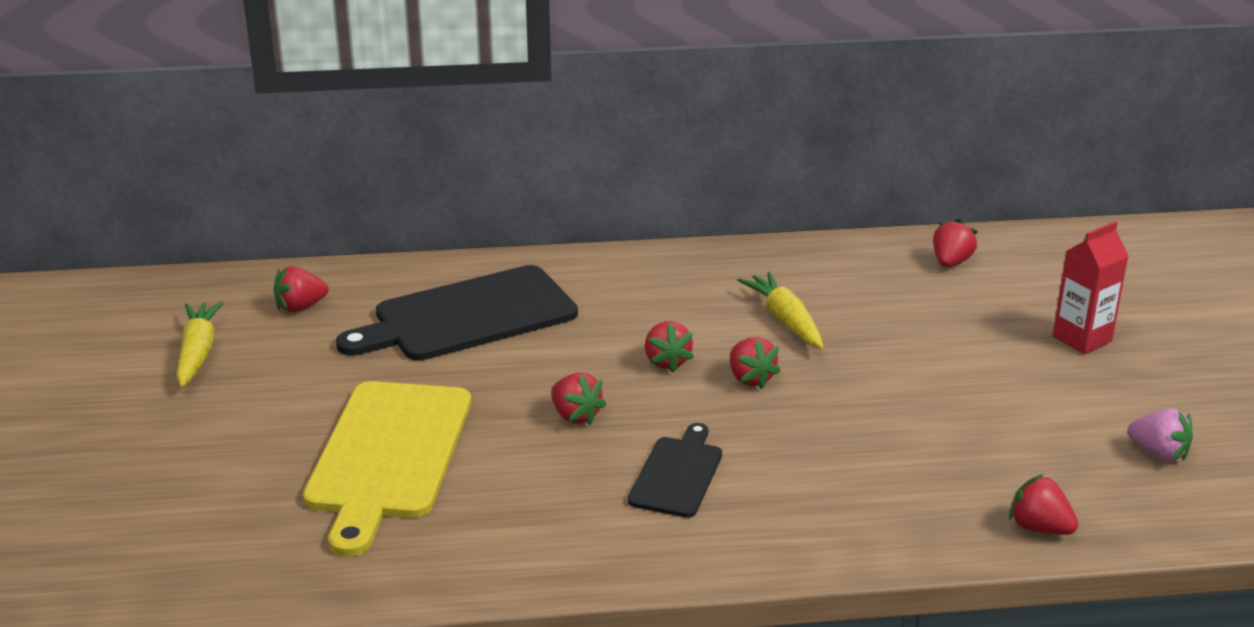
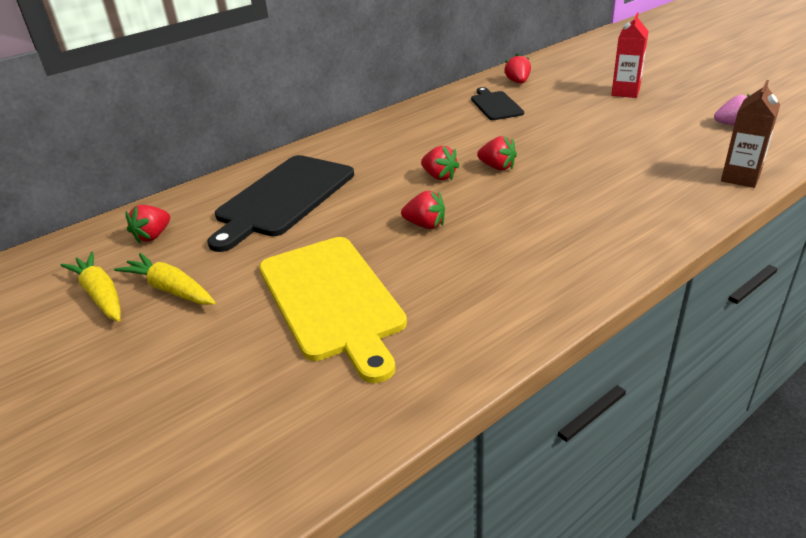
camera: 30 degrees left, 5 degrees up
(677, 474) = (529, 230): black cutting board -> black cutting board (495, 105)
(785, 320) = (475, 134): yellow carrot -> yellow carrot (171, 289)
(1039, 528) = (740, 178): red strawberry -> brown carton

